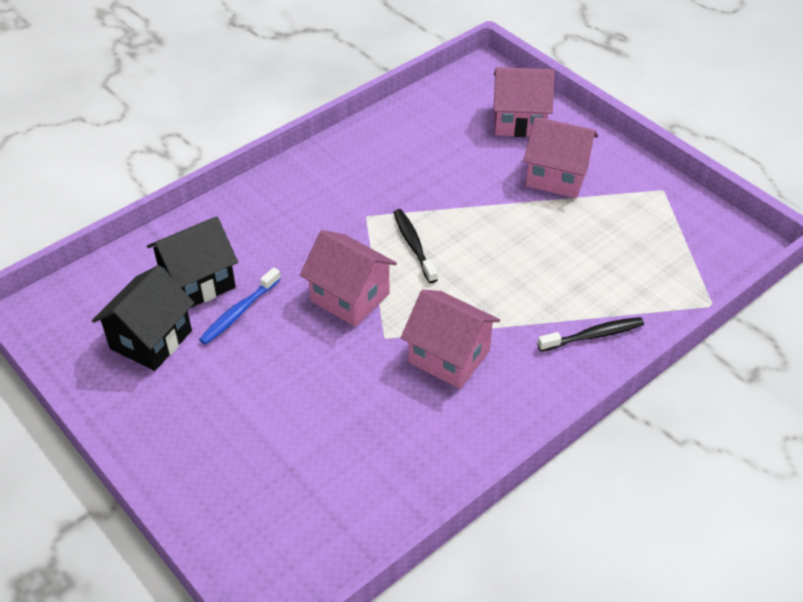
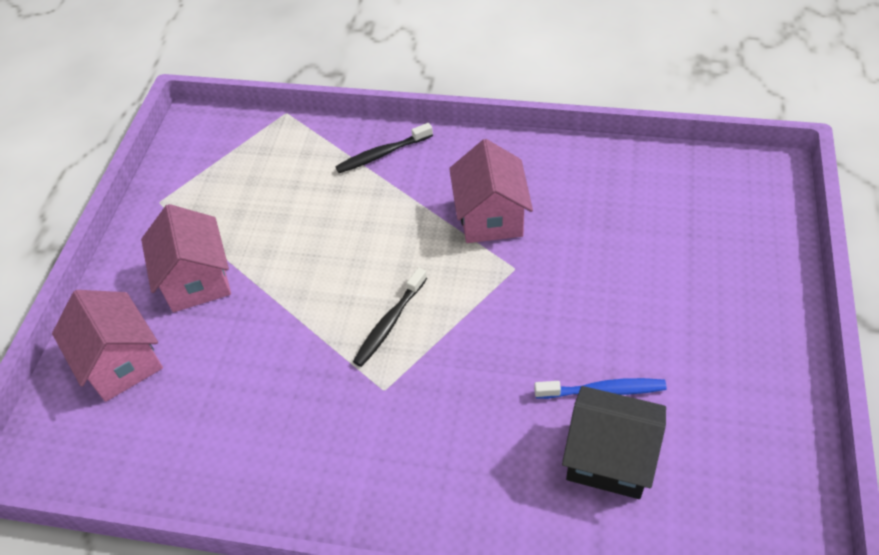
camera: 125 degrees left, 5 degrees up
(151, 340) = (708, 432): black house -> none
(350, 297) = (498, 322): pink house -> none
(593, 335) = (382, 154): black toothbrush -> black toothbrush turned 60 degrees counterclockwise

